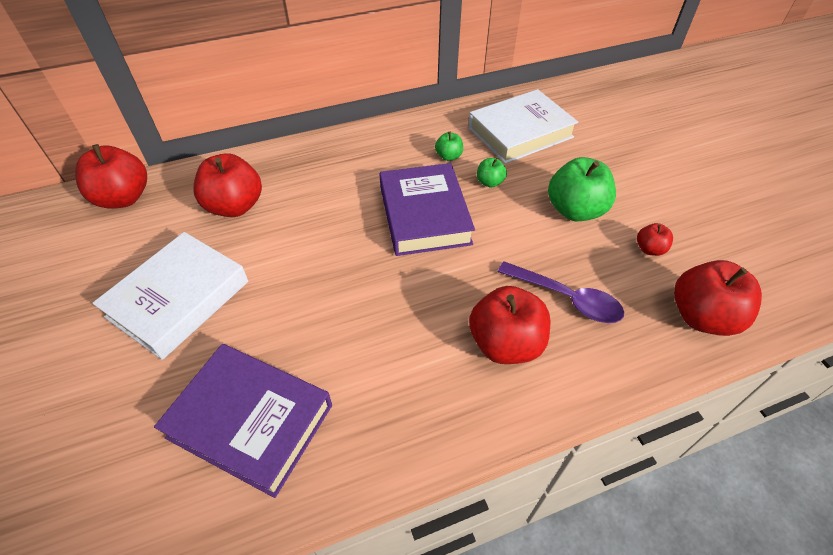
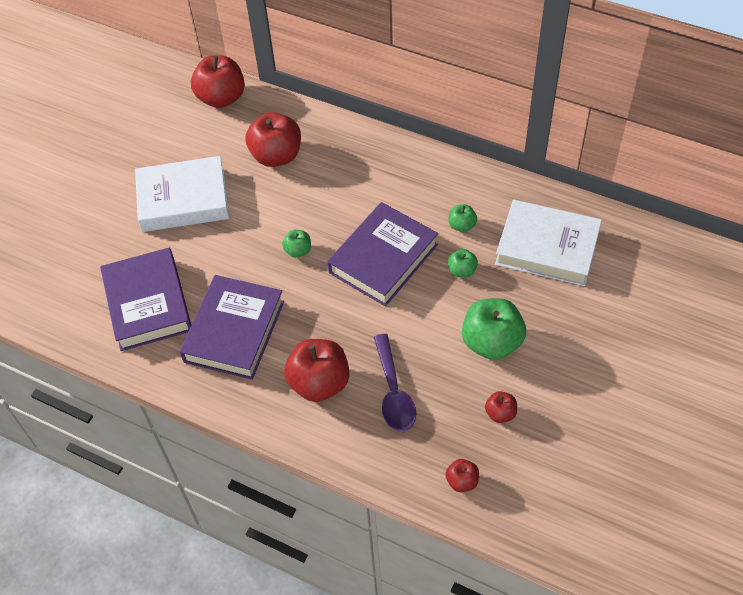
camera: 50 degrees right, 5 degrees up
(347, 259) = (298, 250): none -> green apple
(375, 368) = (234, 331): none -> purple book
(702, 317) = (462, 481): red apple -> red apple, size x0.49

